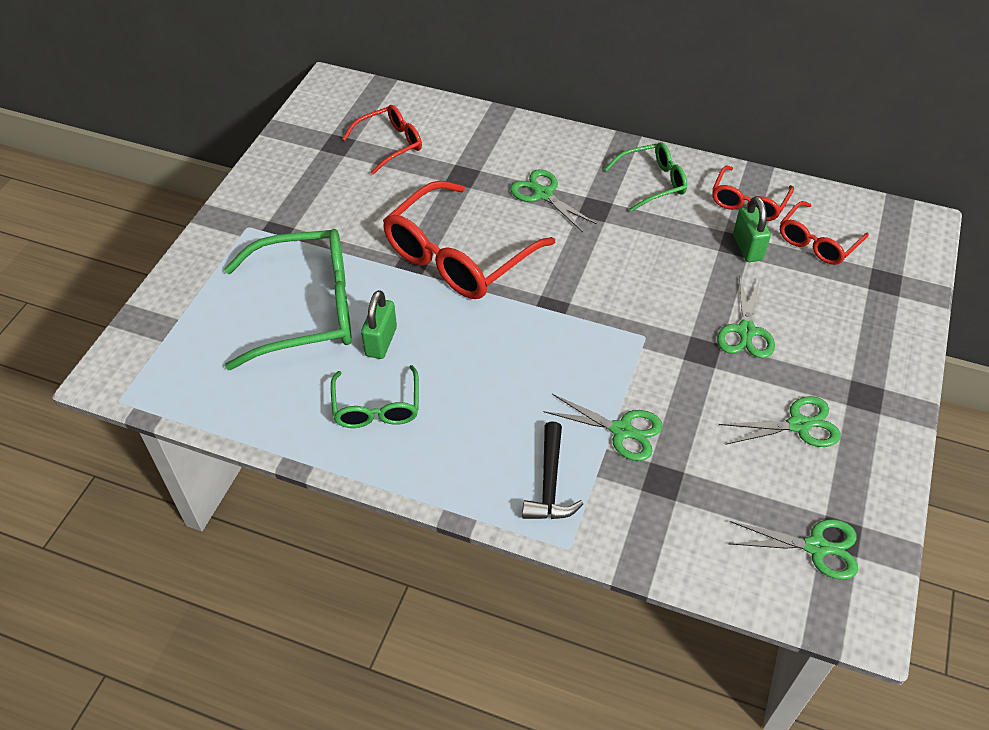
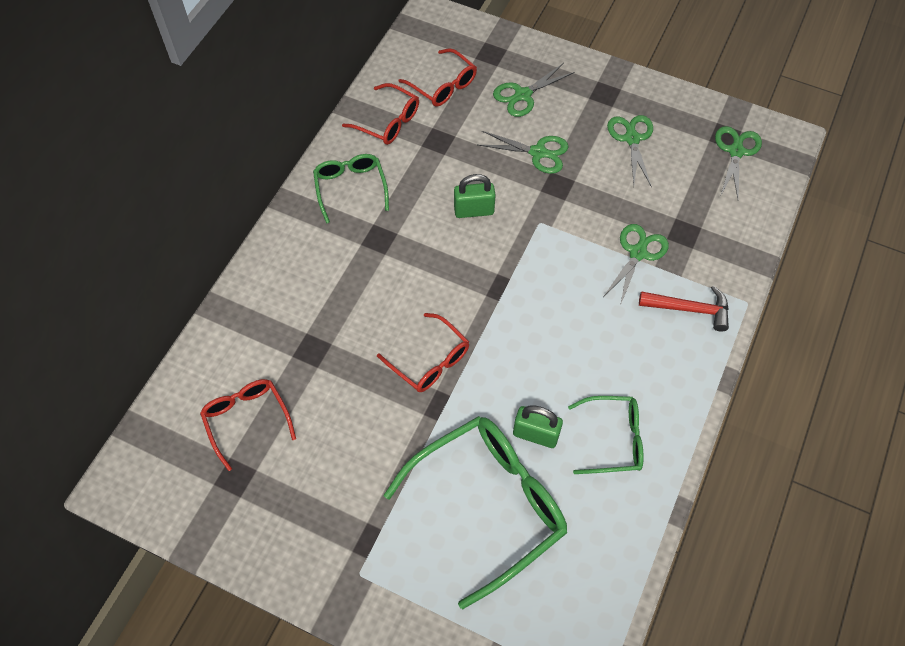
camera: 85 degrees left, 10 degrees up
(307, 309) = (489, 504): green glasses -> green glasses turned 60 degrees clockwise
(458, 256) = (430, 361): red glasses -> red glasses, size x0.55
(543, 194) = (352, 279): green scissors -> green scissors (523, 95)
(550, 483) = (690, 309): black hammer -> red hammer
(747, 247) = (444, 133): green padlock -> green padlock (474, 210)

